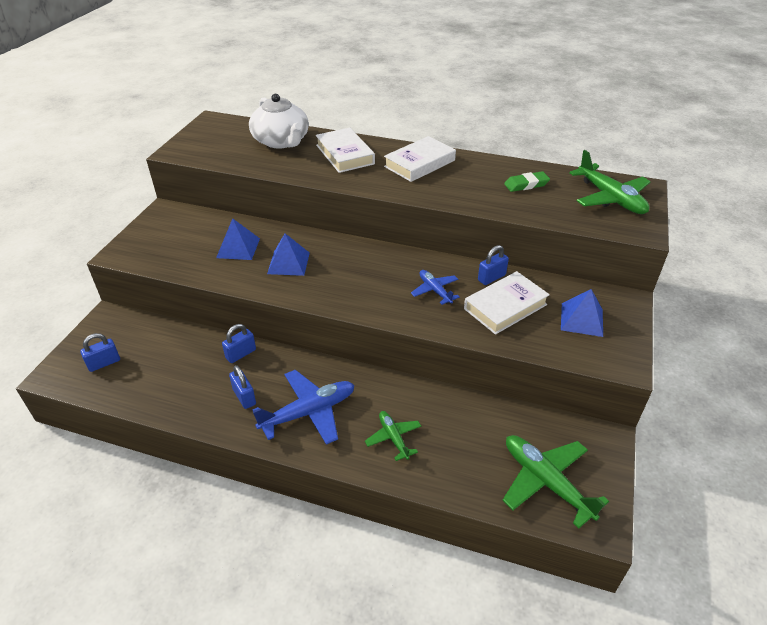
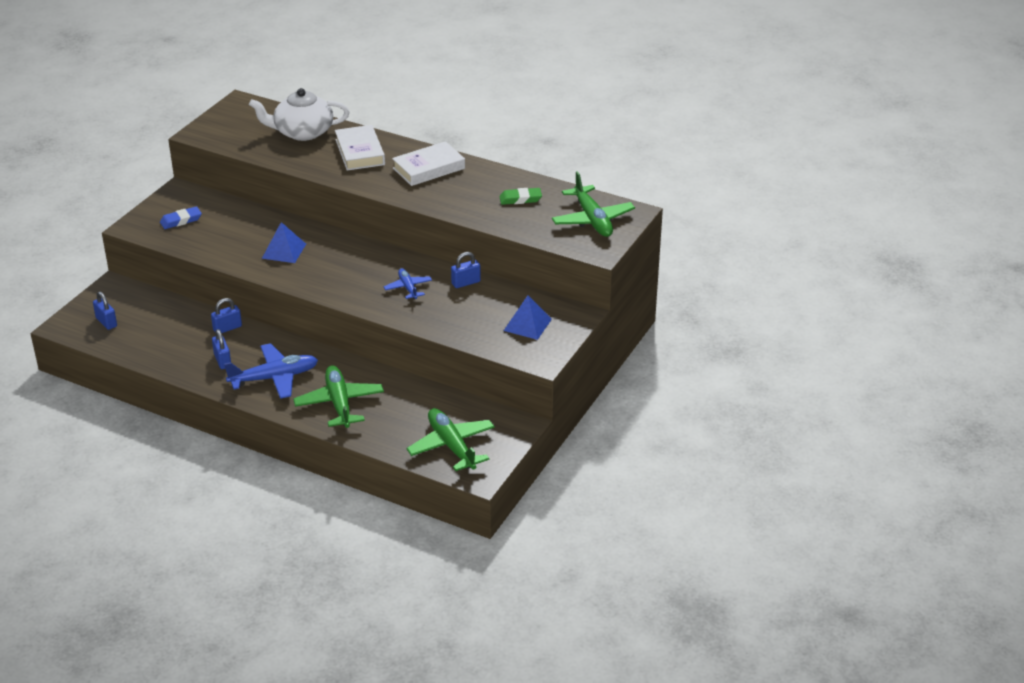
camera: 10 degrees right, 5 degrees down
(104, 363) = (106, 322): blue padlock -> blue padlock turned 75 degrees clockwise
(171, 241) = (181, 220): none -> blue eraser
(238, 248) = (241, 233): blue pyramid -> none
(281, 141) = (302, 132): white teapot -> white teapot turned 105 degrees clockwise
(393, 438) = (339, 403): green plane -> green plane, size x1.76
(505, 307) = (465, 307): white book -> none

